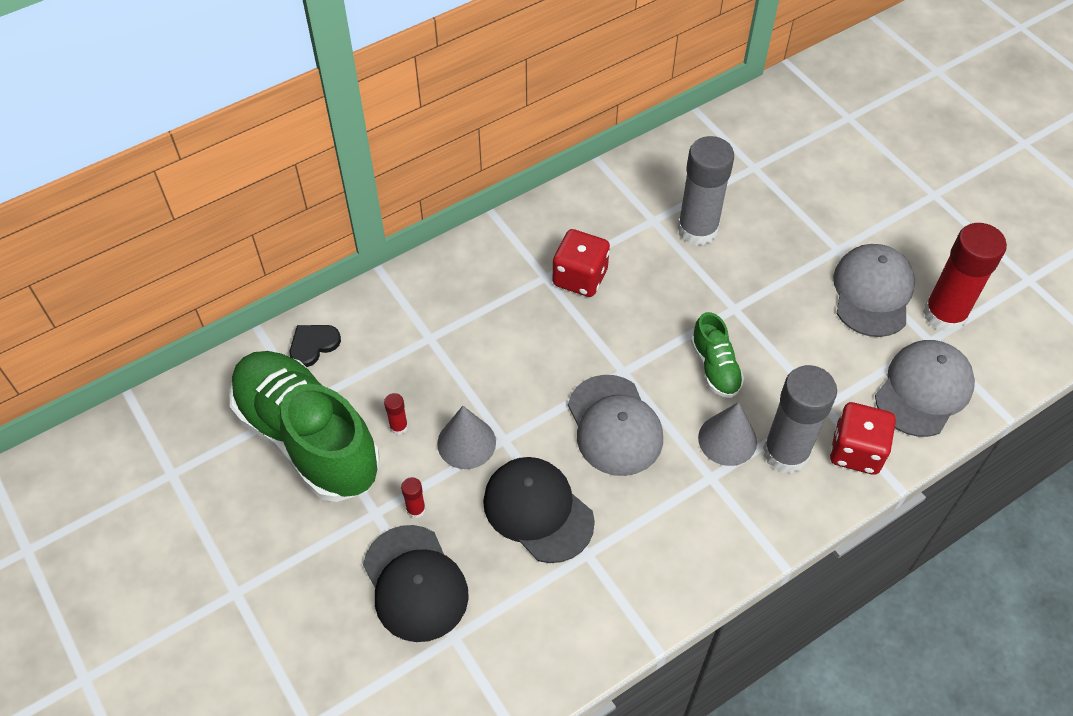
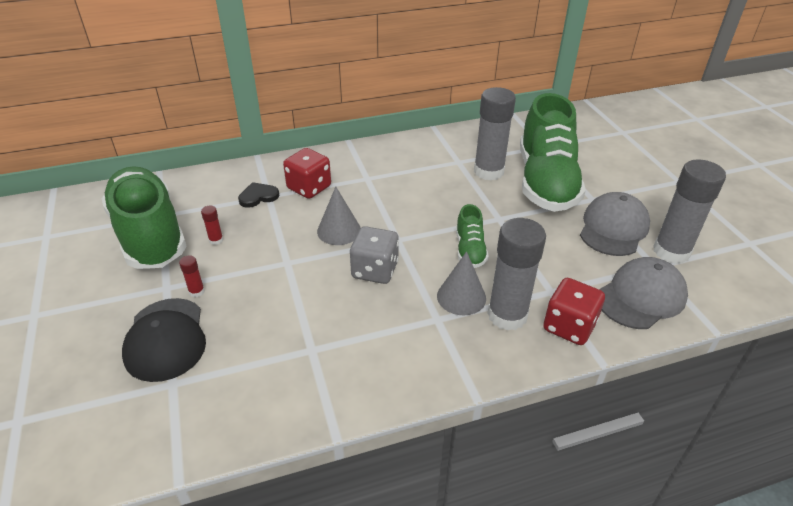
camera: 15 degrees right, 15 degrees down
(313, 345) = (188, 186): black heart -> black heart (258, 196)
(466, 443) = (258, 259): grey cone -> grey cone (339, 230)
(538, 510) = (288, 312): black cap -> none
(580, 277) = (391, 182): red dice -> red dice (309, 188)
(614, 425) = (375, 270): grey cap -> grey dice
(774, 233) = (545, 182): none -> green shoe
(944, 314) = (671, 251): red glue stick -> grey glue stick

